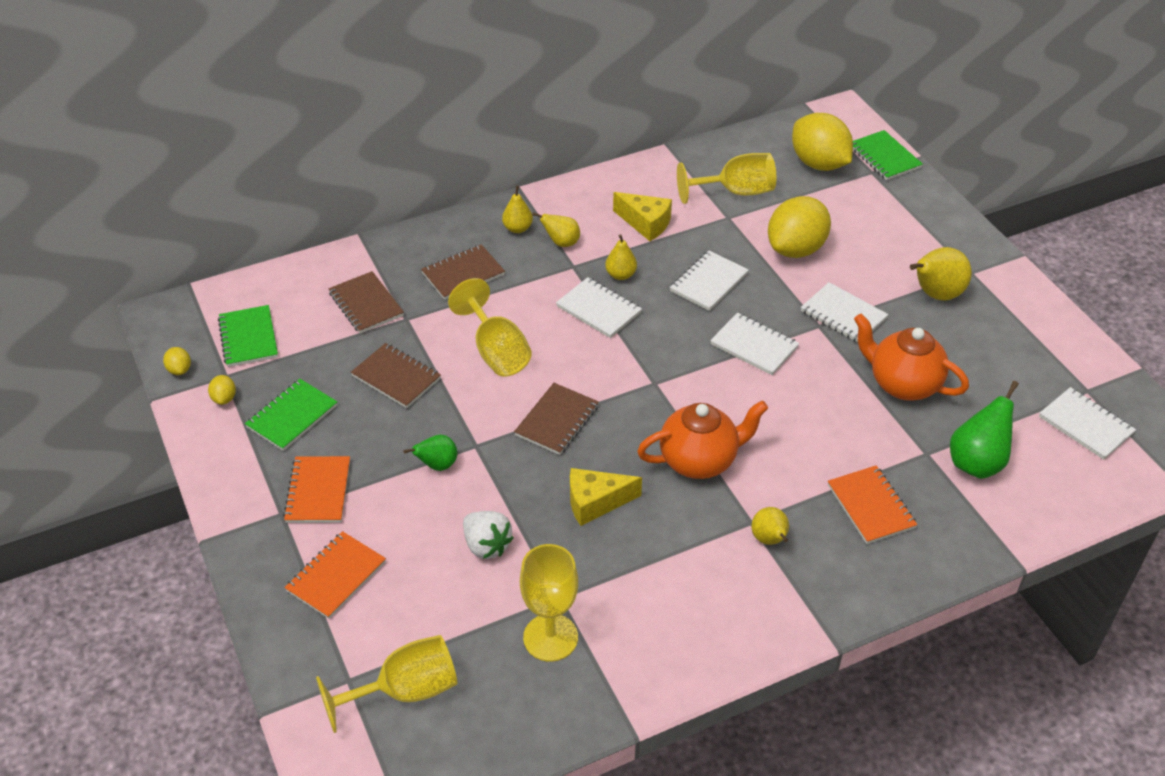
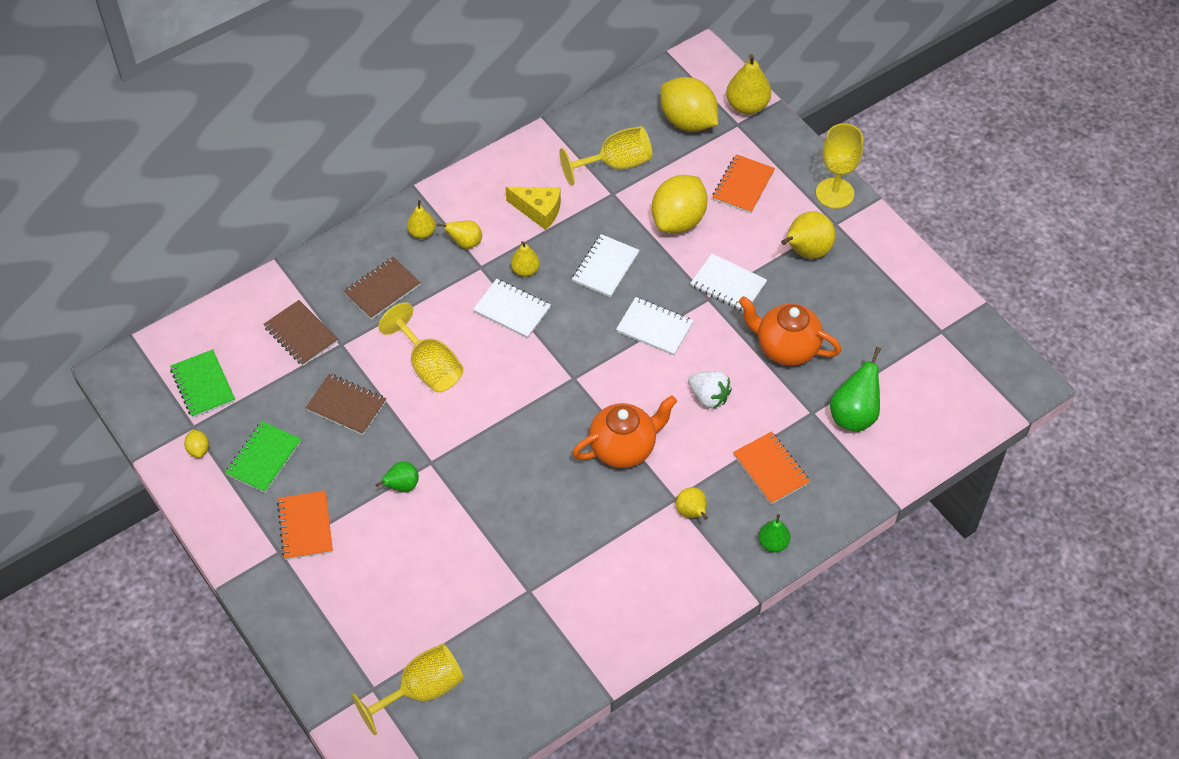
camera: 10 degrees left, 10 degrees up
(179, 370) = (149, 427): yellow lemon -> none
(336, 576) = (340, 601): orange notebook -> orange notebook (743, 185)
(486, 545) = (460, 554): white strawberry -> white strawberry (709, 397)
(550, 637) = (528, 626): yellow goblet -> yellow goblet (834, 193)
(557, 421) = (496, 428): brown notebook -> none
(595, 502) = (543, 501): yellow cheese -> none
(864, 587) = (773, 543): none -> green pear
(884, 157) = (747, 106): green notebook -> yellow pear
(1085, 425) = (941, 365): white notebook -> none

